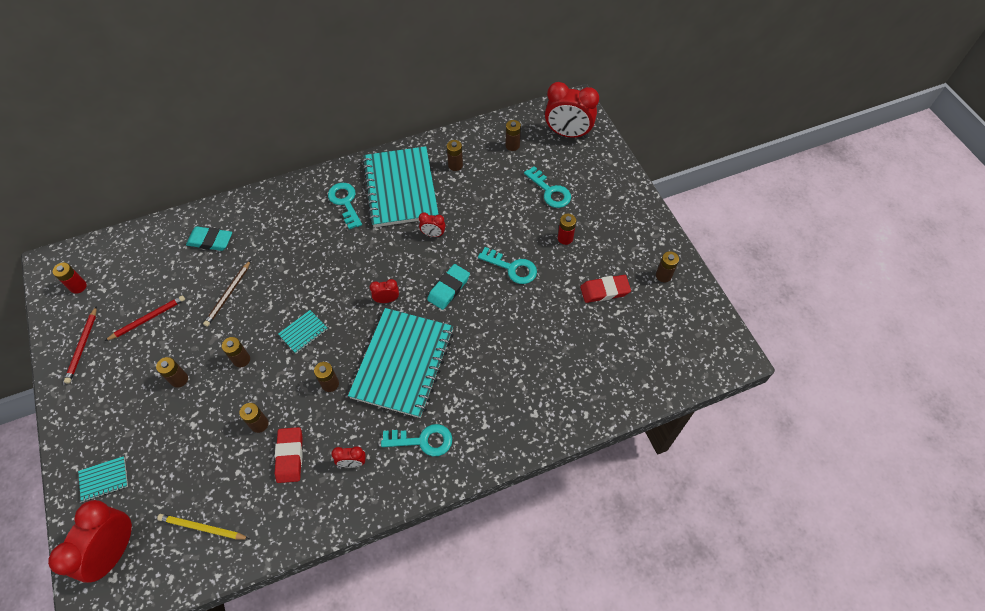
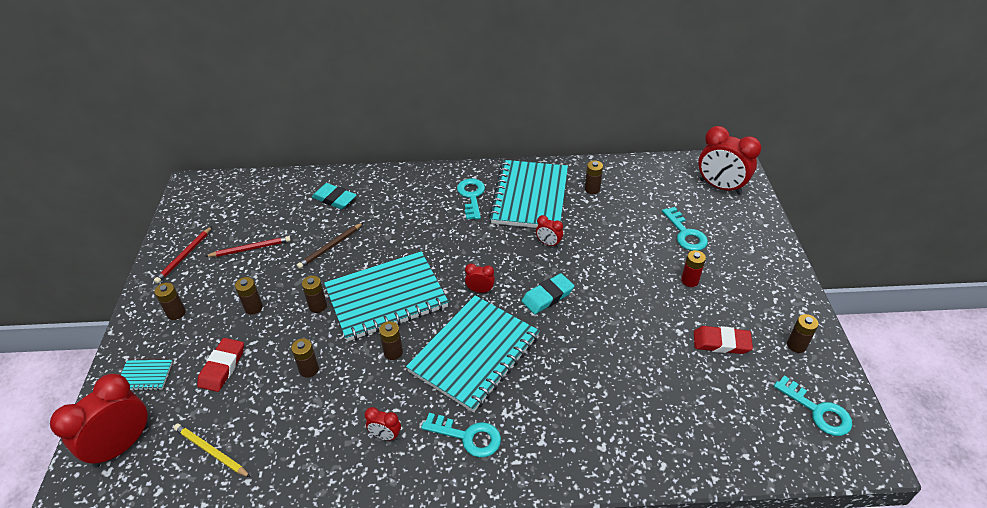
camera: 20 degrees right, 15 degrees down
(78, 286) = (205, 208): red battery -> none
(290, 456) = (325, 409): red eraser -> red eraser (222, 367)
(303, 332) = (386, 298): turquoise notebook -> turquoise notebook, size x2.49
(512, 145) = (657, 185): brown battery -> brown battery (176, 313)
(512, 268) = (622, 294): turquoise key -> turquoise key (817, 411)

